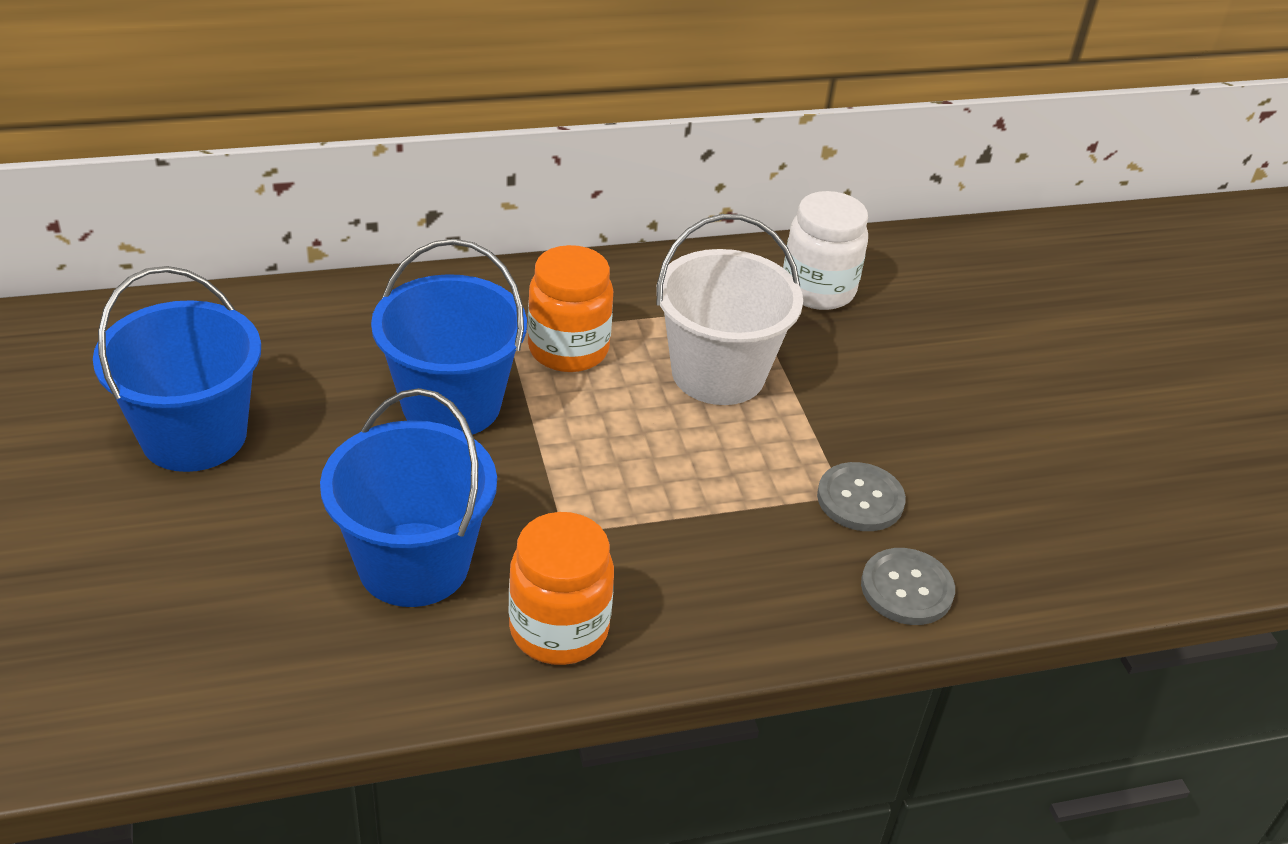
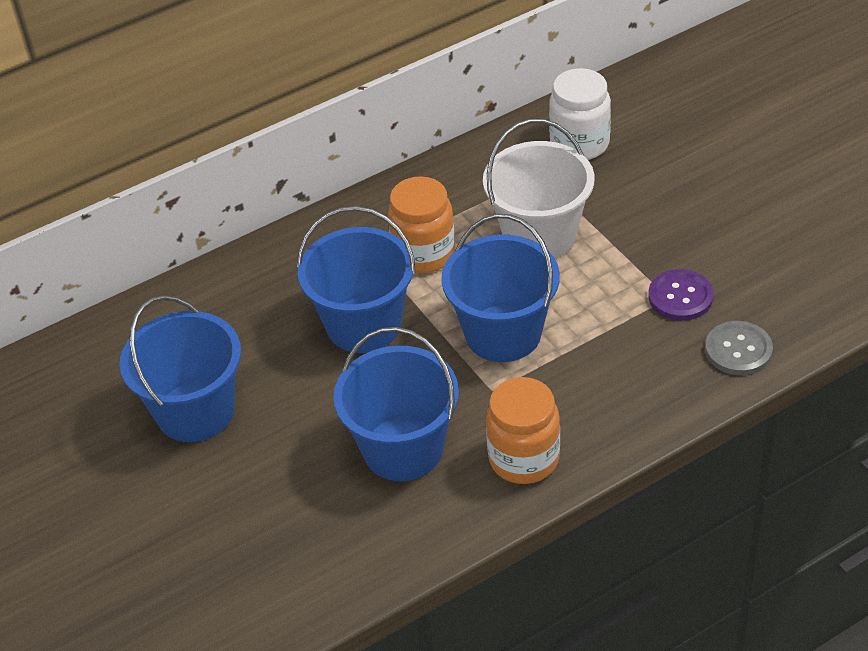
camera: 10 degrees left, 5 degrees up
(614, 469) = (503, 333): none -> blue bucket
(860, 499) = (680, 297): grey button -> purple button

